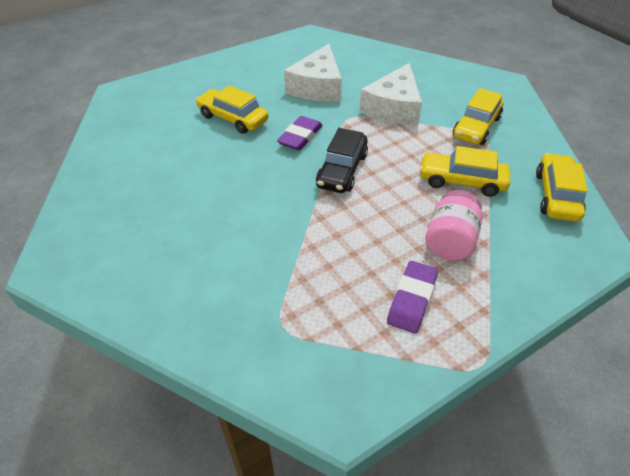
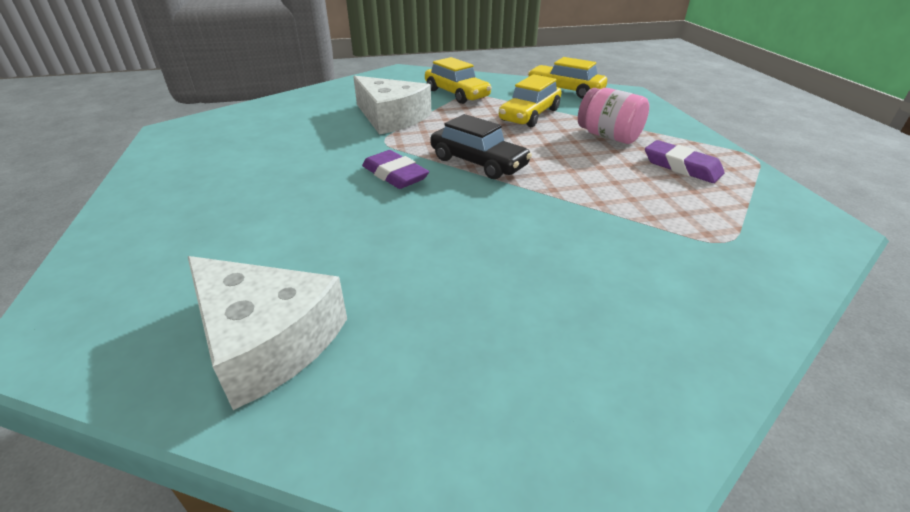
camera: 70 degrees left, 10 degrees down
(233, 118) = (302, 216): yellow car -> none
(317, 87) = (300, 146): white cheese -> white cheese (266, 340)

